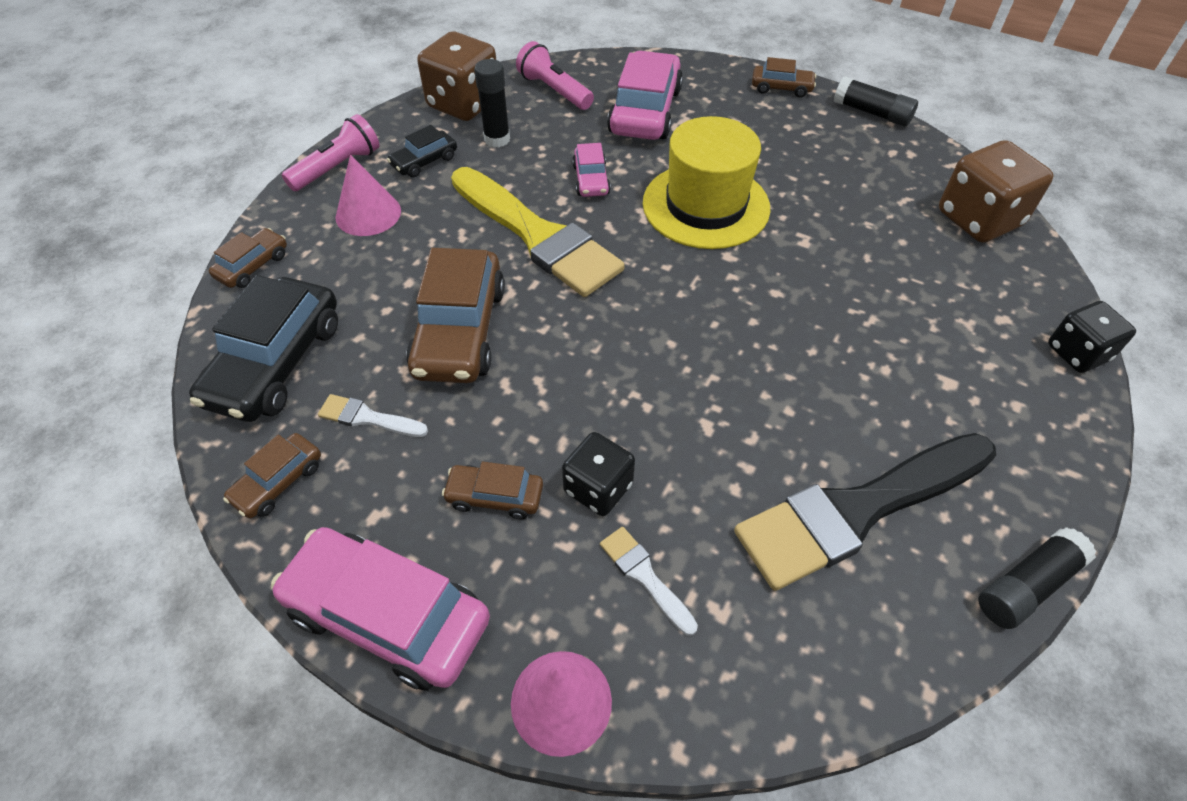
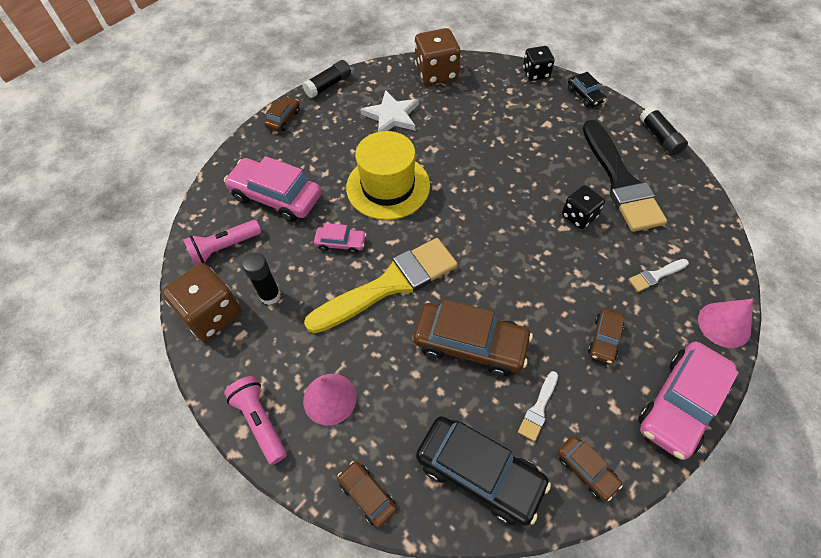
camera: 75 degrees left, 5 degrees up
(424, 161) = (278, 351): black car -> black car (585, 95)
(598, 488) = (601, 286): black dice -> black dice (579, 216)
(848, 185) = (391, 116): none -> white star

